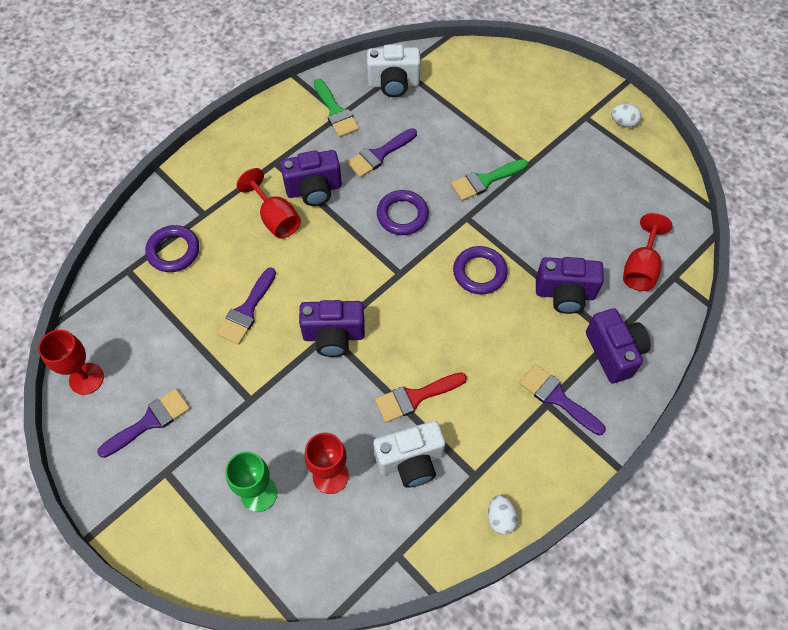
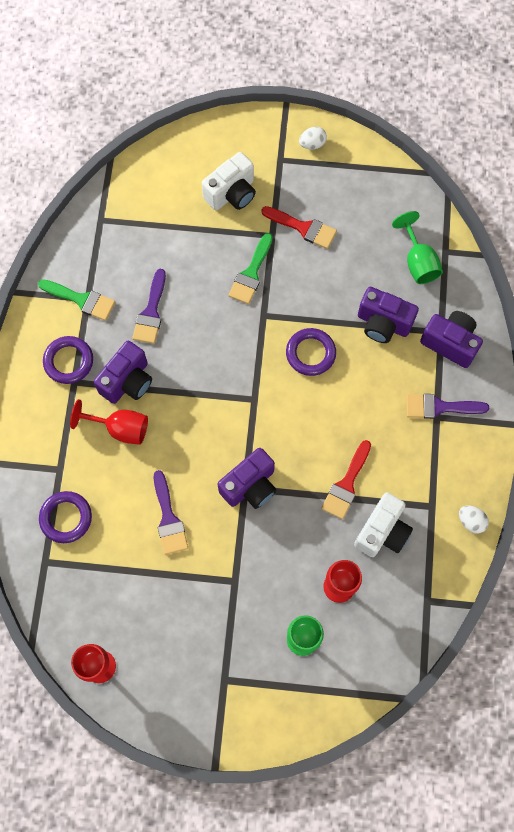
camera: 40 degrees left, 10 degrees up
(150, 421) = (178, 656): purple brush -> none
(393, 84) = (105, 239): white camera -> white camera (232, 193)
(402, 215) = (214, 350): purple ring -> purple ring (68, 361)
(560, 177) = (303, 228): none -> red brush
(565, 294) = (383, 323): purple camera -> purple camera turned 60 degrees clockwise
(640, 268) = (418, 262): red goblet -> green goblet

